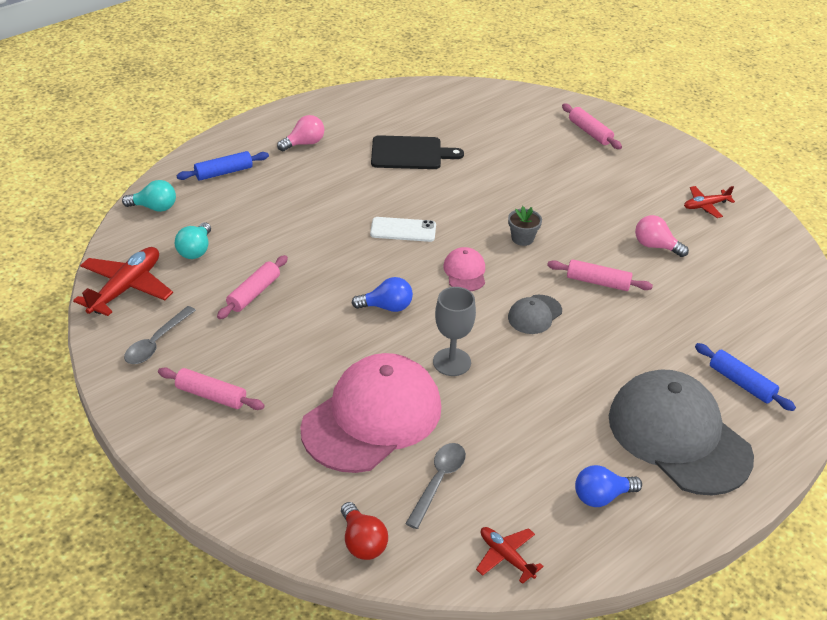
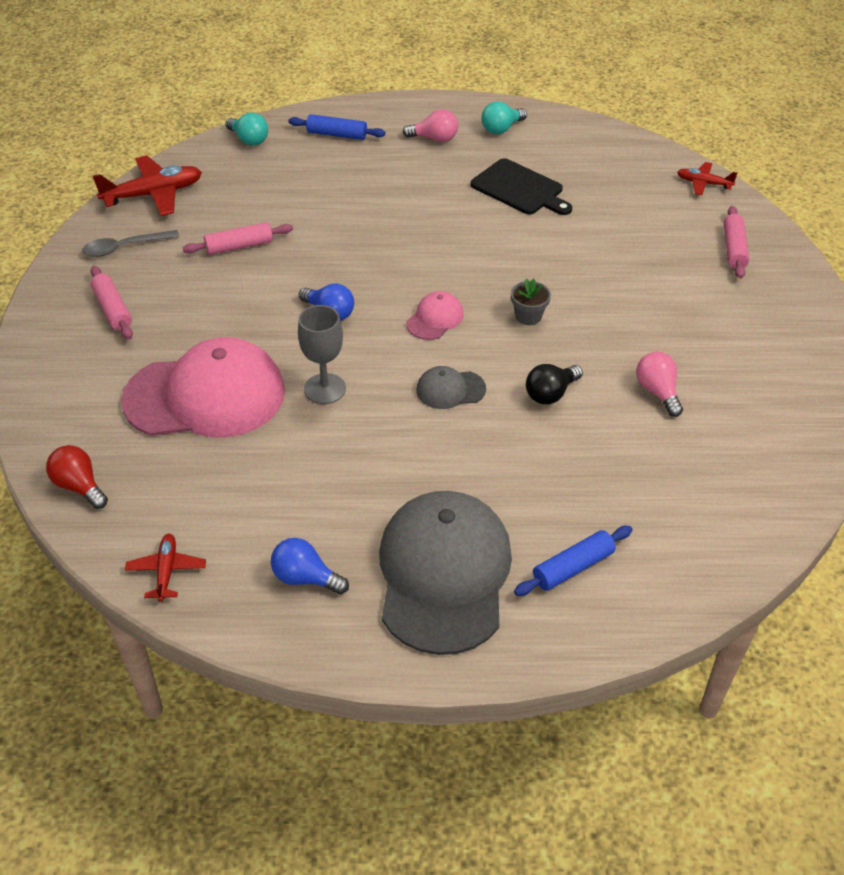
camera: 40 degrees right, 5 degrees up
(196, 250) = (238, 189): turquoise light bulb -> turquoise light bulb (501, 129)
(362, 542) = (79, 486): red light bulb -> red light bulb turned 120 degrees clockwise
(403, 230) = (426, 254): white phone -> none
(439, 481) = (192, 477): grey spoon -> none
(598, 282) = (550, 394): pink rolling pin -> black light bulb
(705, 206) = (770, 381): red plane -> red plane (703, 183)
(741, 383) = (573, 567): blue rolling pin -> blue rolling pin turned 60 degrees clockwise

